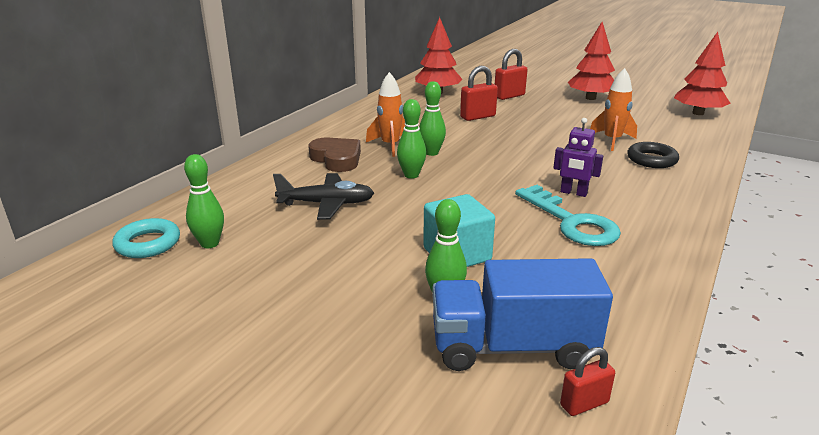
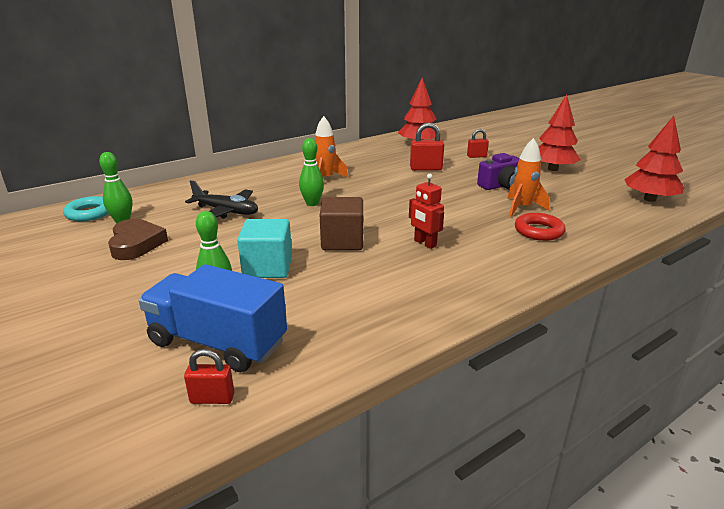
camera: 25 degrees right, 0 degrees up
(337, 159) = (274, 182): brown heart -> brown heart (136, 244)
(431, 153) = (350, 190): green bowling pin -> none
(495, 209) = (342, 241): none -> brown cube
(509, 96) = (476, 156): red padlock -> red padlock, size x0.64
(568, 122) = (501, 186): none -> purple camera
(571, 222) = (390, 265): turquoise key -> none
(573, 193) = (425, 243): purple robot -> red robot
(651, 160) = (538, 231): black ring -> red ring

